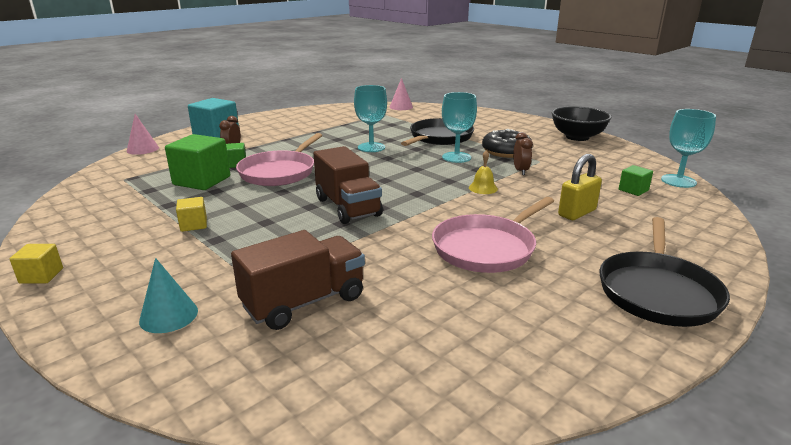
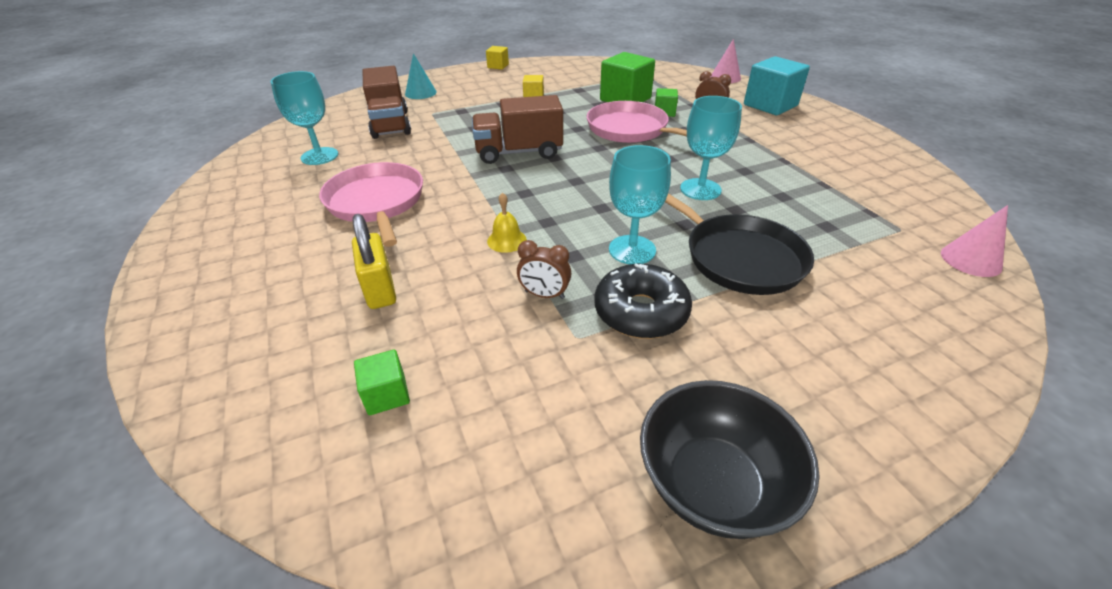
camera: 110 degrees right, 15 degrees up
(657, 292) = (209, 268): black pan -> none
(678, 181) = (361, 505): turquoise goblet -> turquoise goblet (319, 156)

